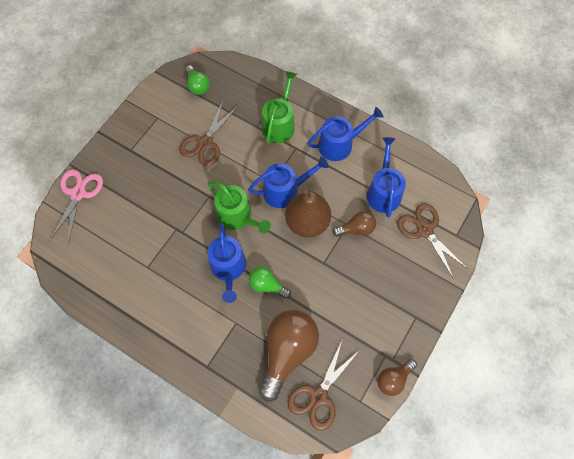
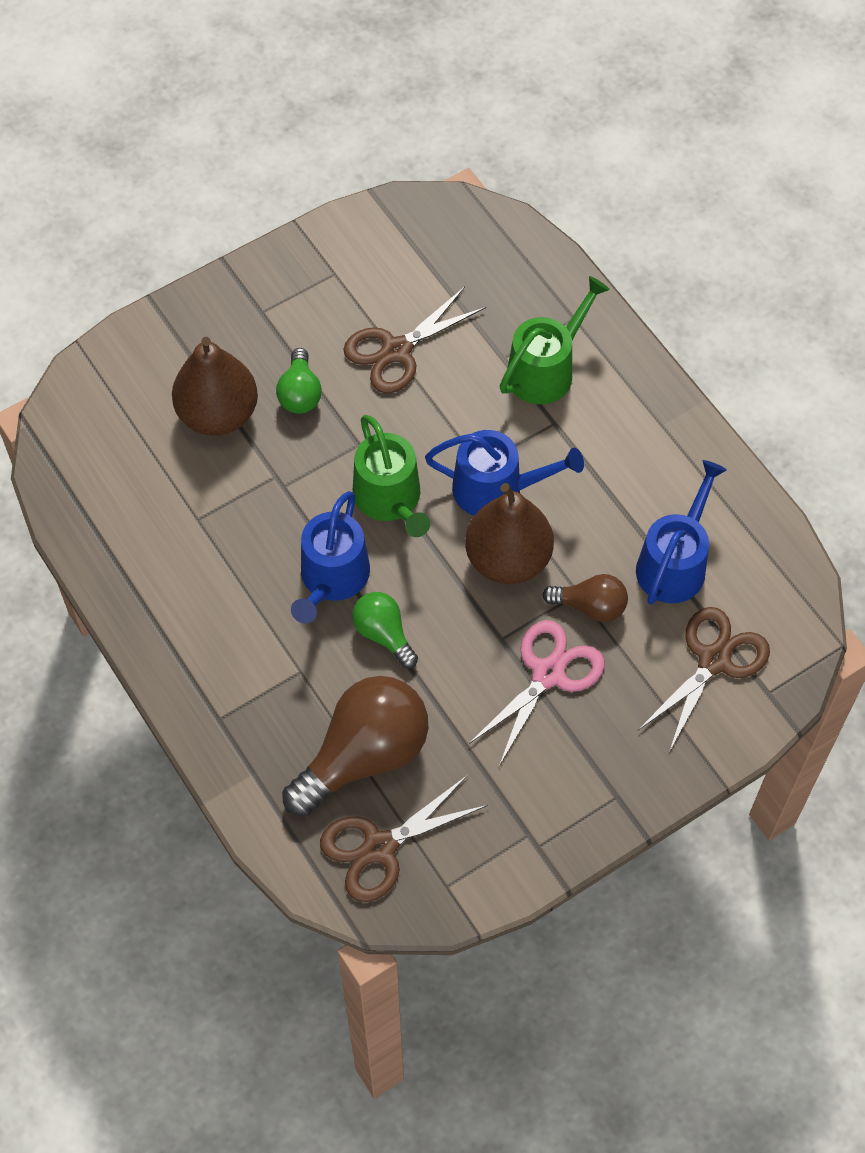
camera: 25 degrees right, 5 degrees down
(78, 194) = (139, 351): pink scissors -> pink scissors (548, 674)
(133, 209) = (218, 414): none -> brown pear
(197, 86) = (432, 244): green light bulb -> green light bulb (300, 393)
(339, 144) = (637, 448): blue watering can -> none
(393, 379) = (522, 878): brown light bulb -> none
(424, 230) = (713, 660): brown scissors -> brown scissors turned 45 degrees clockwise

